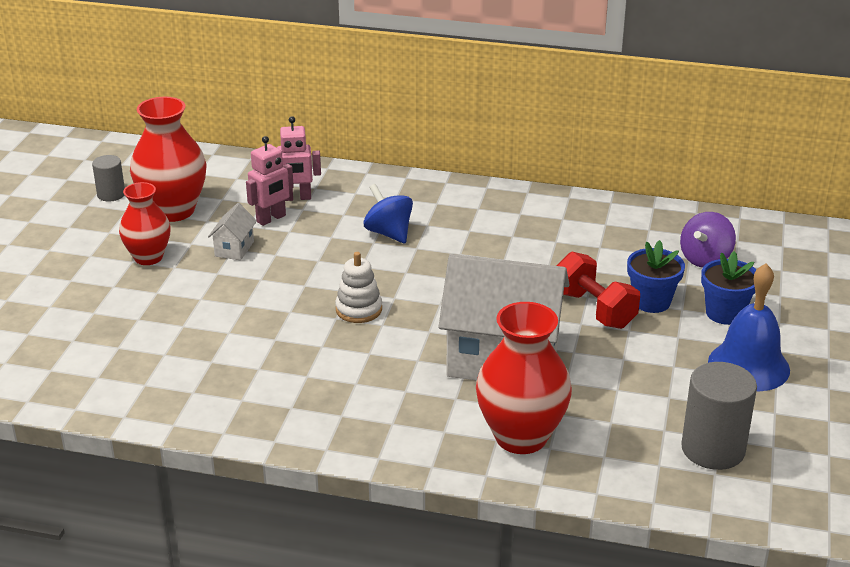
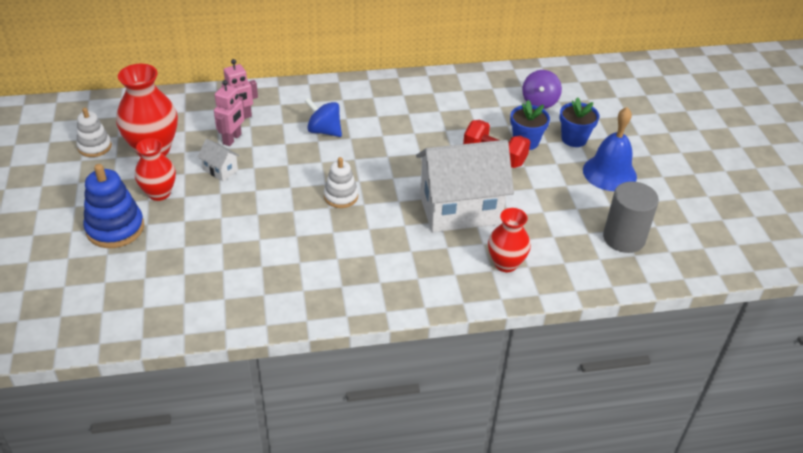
camera: 25 degrees left, 10 degrees up
(76, 282) = (115, 228): none -> blue stacking toy
(111, 194) = (95, 147): grey cylinder -> white stacking toy
(234, 249) = (220, 170): white house -> white house turned 45 degrees counterclockwise
(521, 437) = (506, 263): red vase -> red vase, size x0.64

